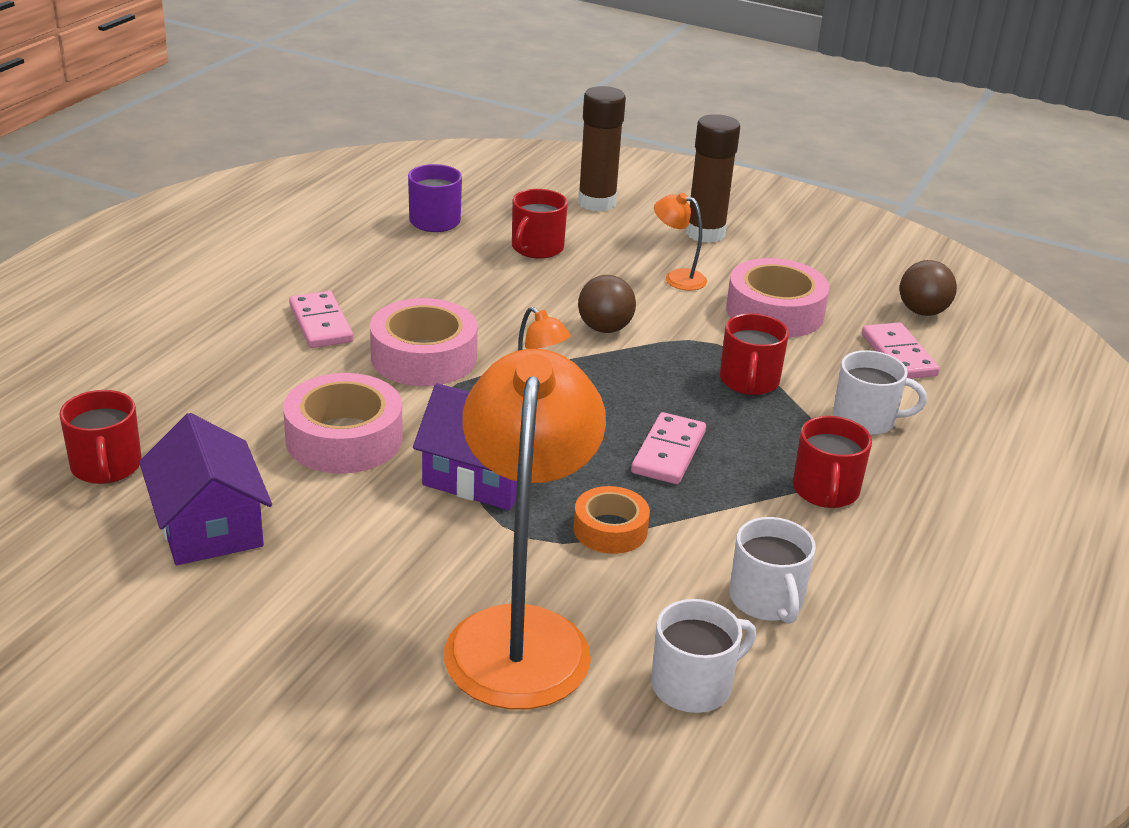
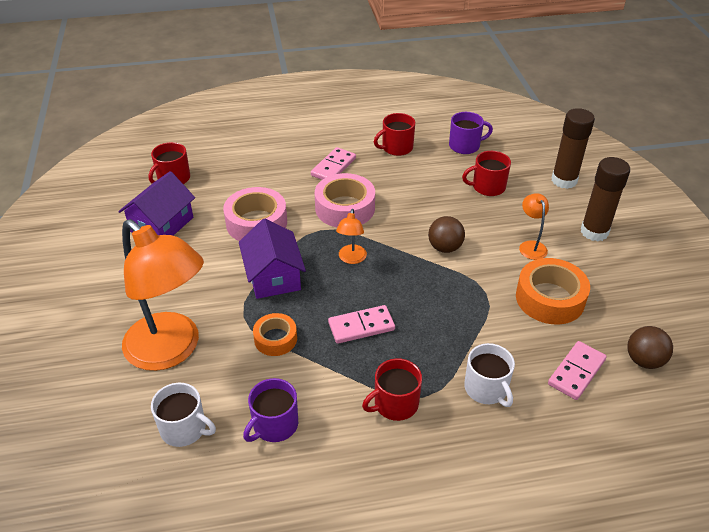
camera: 55 degrees right, 10 degrees up
(520, 634) = (171, 350): orange lamp -> orange lamp turned 75 degrees clockwise
(749, 381) = (464, 323): red mug -> red mug (396, 148)
(767, 600) = (274, 425): white mug -> purple mug
(774, 312) = (550, 298): pink tape -> orange tape

